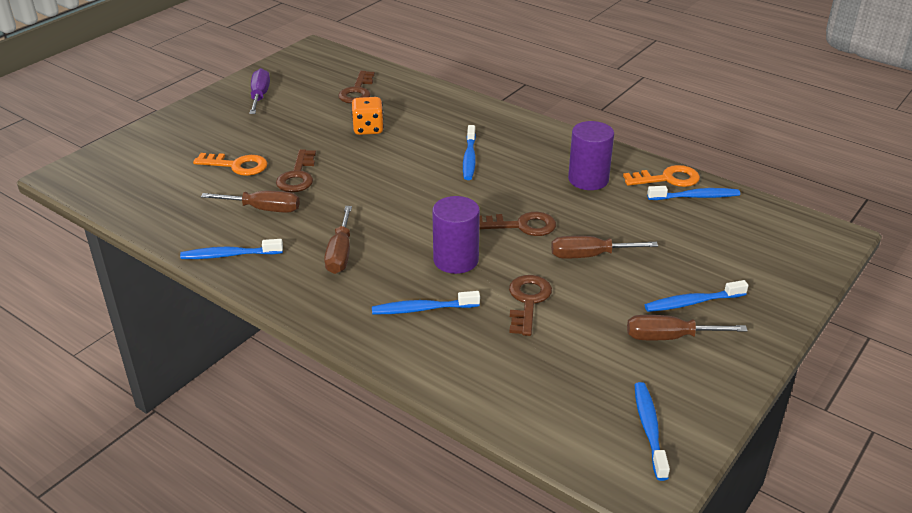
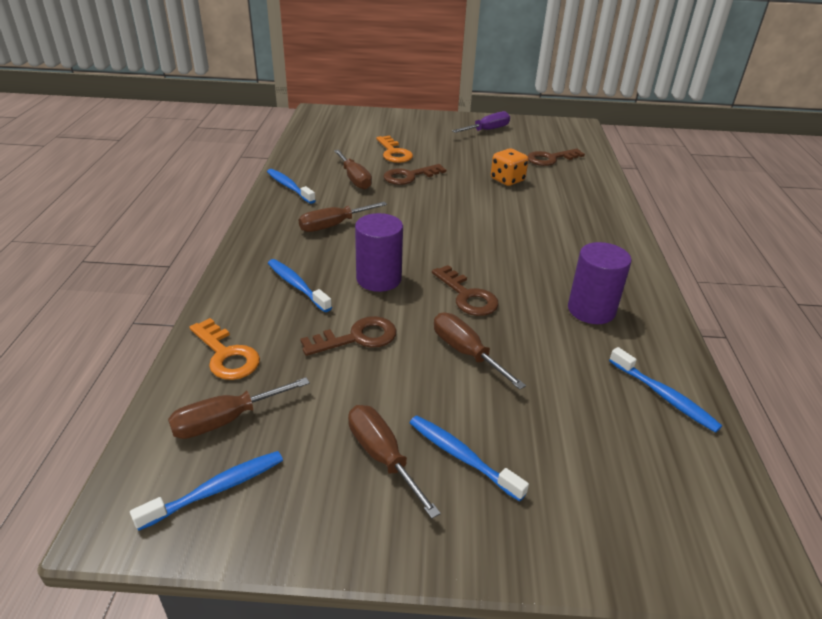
camera: 55 degrees right, 0 degrees up
(469, 158) = (532, 236): blue toothbrush -> none
(576, 404) = (226, 420): none -> brown screwdriver
(668, 179) = (668, 363): orange key -> orange key (226, 355)

